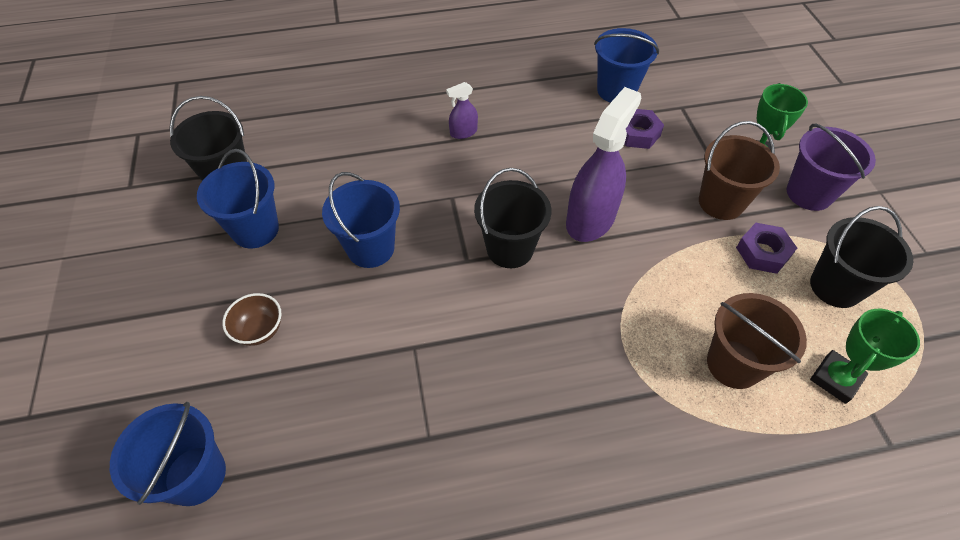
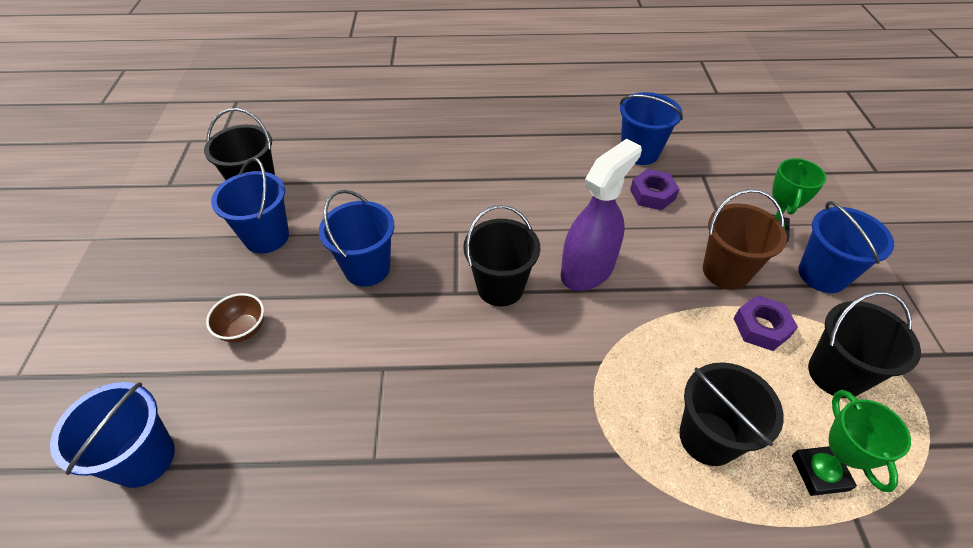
camera: 10 degrees right, 5 degrees down
(463, 132) = (482, 173): purple spray bottle -> none
(733, 364) = (708, 438): brown bucket -> black bucket
(809, 193) = (822, 275): purple bucket -> blue bucket
(835, 379) = (820, 473): green trophy -> green trophy turned 60 degrees counterclockwise

